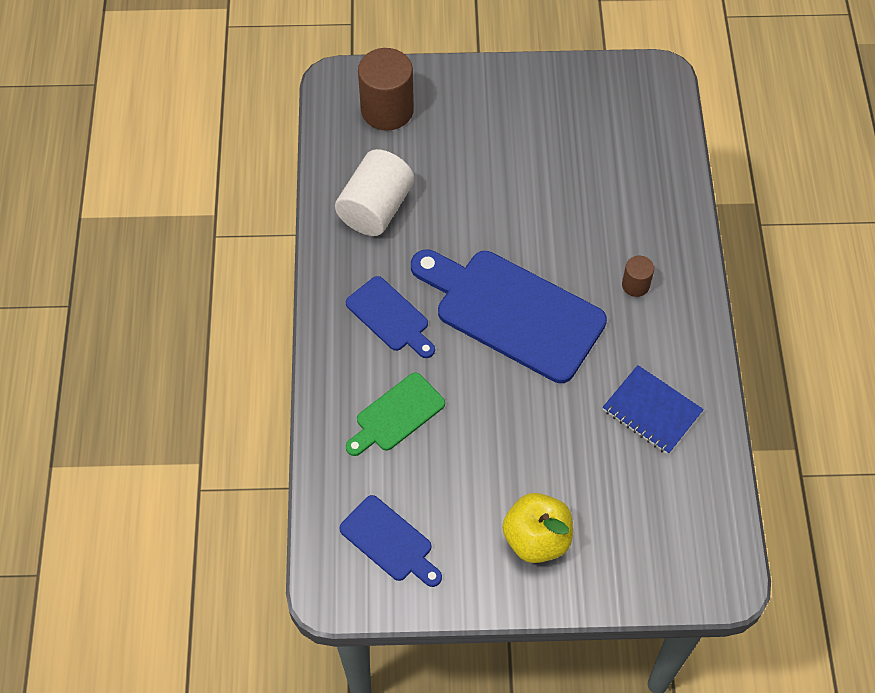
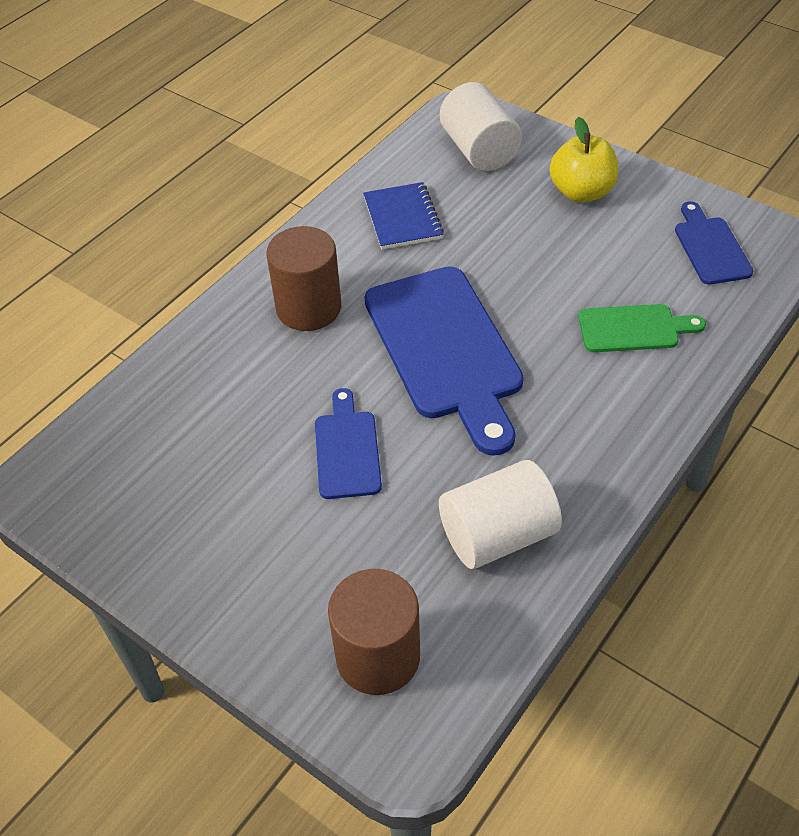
camera: 140 degrees left, 10 degrees down
(390, 317) = (573, 413): blue cutting board -> blue cutting board (347, 449)
(635, 285) = (308, 308): brown cylinder -> brown cylinder, size x2.02
(663, 534) = (479, 150): none -> white cylinder

